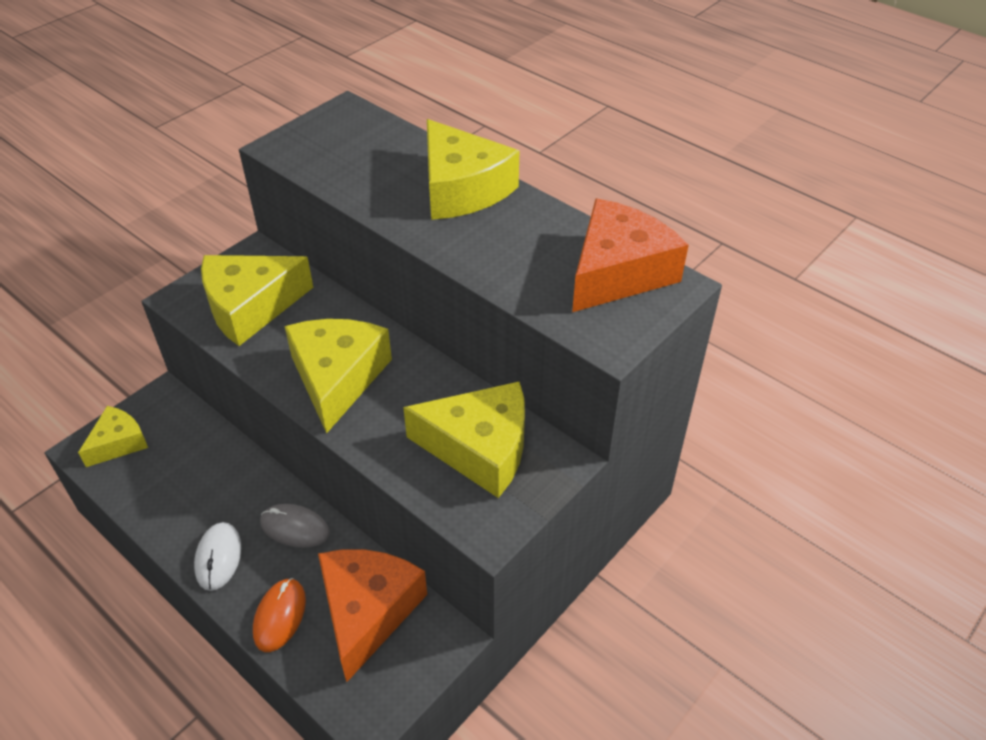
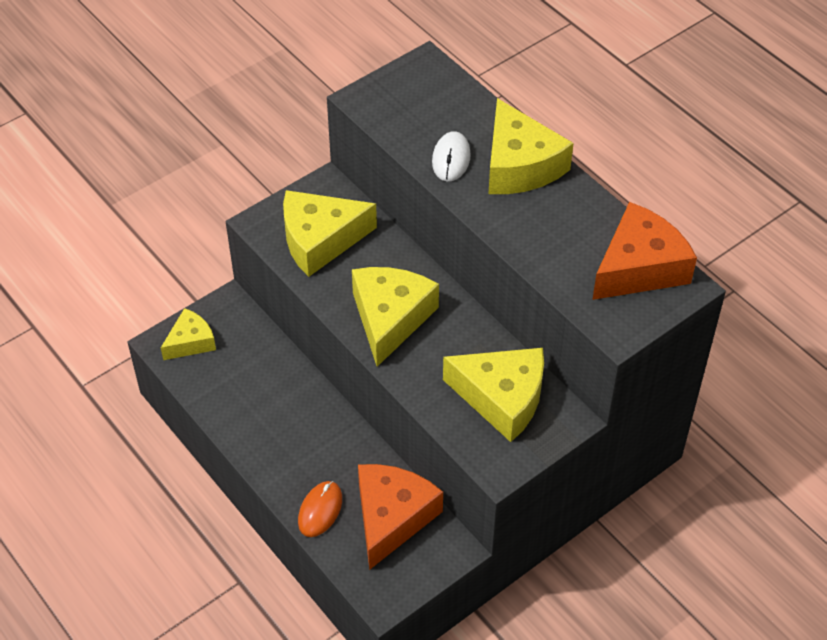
camera: 10 degrees right, 5 degrees up
(218, 557) = (272, 455): white mouse -> white mouse (451, 159)
(295, 528) = (338, 439): grey mouse -> none

